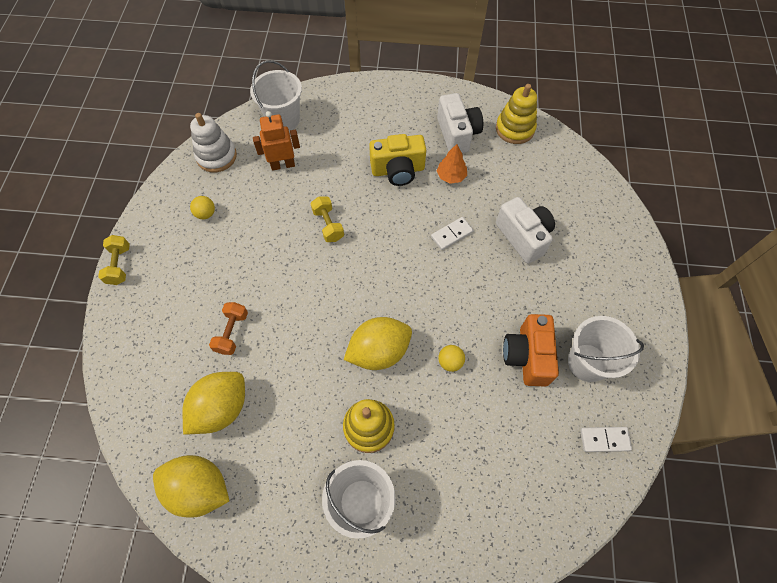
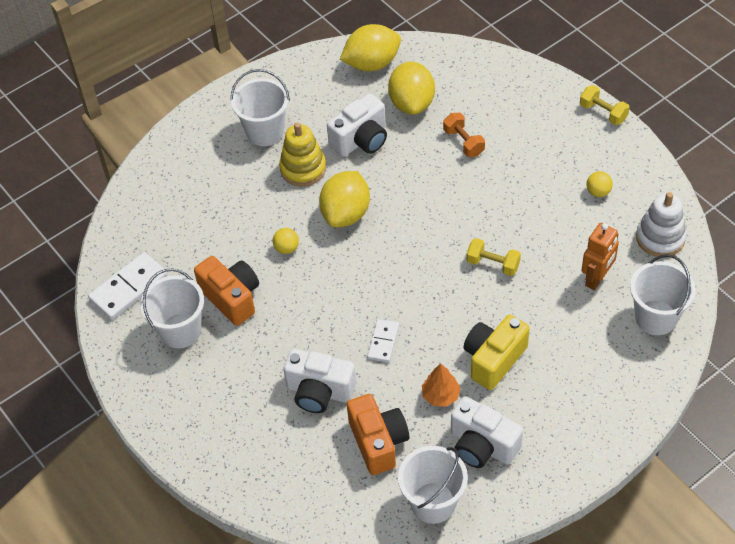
camera: 140 degrees right, 10 degrees down
(297, 410) = (361, 140): none -> white camera
(515, 129) = (433, 503): yellow stacking toy -> white bucket
(515, 180) = (378, 442): none -> orange camera
(604, 439) = (129, 288): white domino -> white domino, size x1.68

